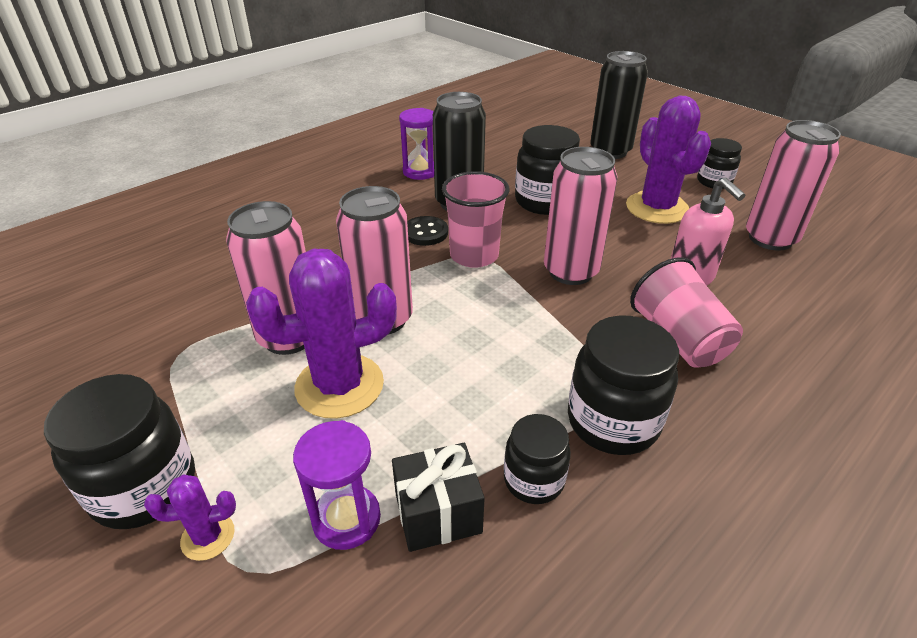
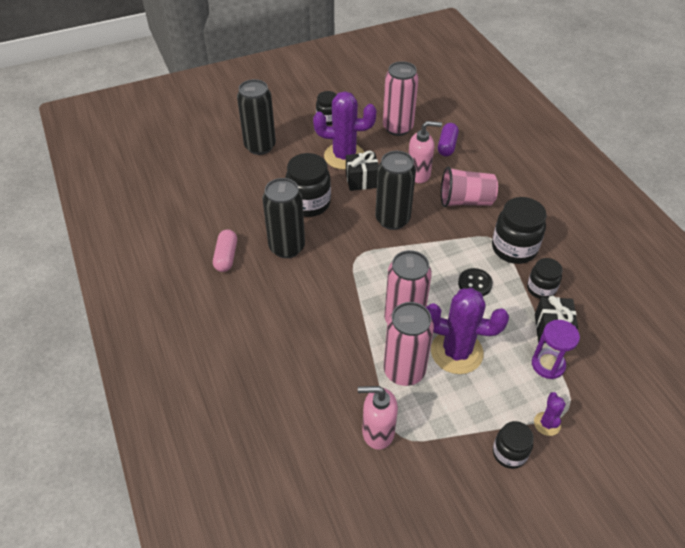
camera: 70 degrees left, 10 degrees up
(144, 487) = (509, 453): black jar -> black jar, size x0.61
(182, 333) = (377, 432): none -> pink soap dispenser
(339, 386) = (456, 352): purple cactus -> purple cactus turned 75 degrees counterclockwise
(420, 171) = (226, 256): purple hourglass -> pink capsule
(425, 233) = (316, 275): black button -> black button (475, 283)
(474, 255) = (356, 258): pink cup -> none
(570, 271) = (392, 219): pink can -> black can
(624, 231) = (362, 180): none -> black gift
(790, 294) = (447, 146): none -> purple capsule

